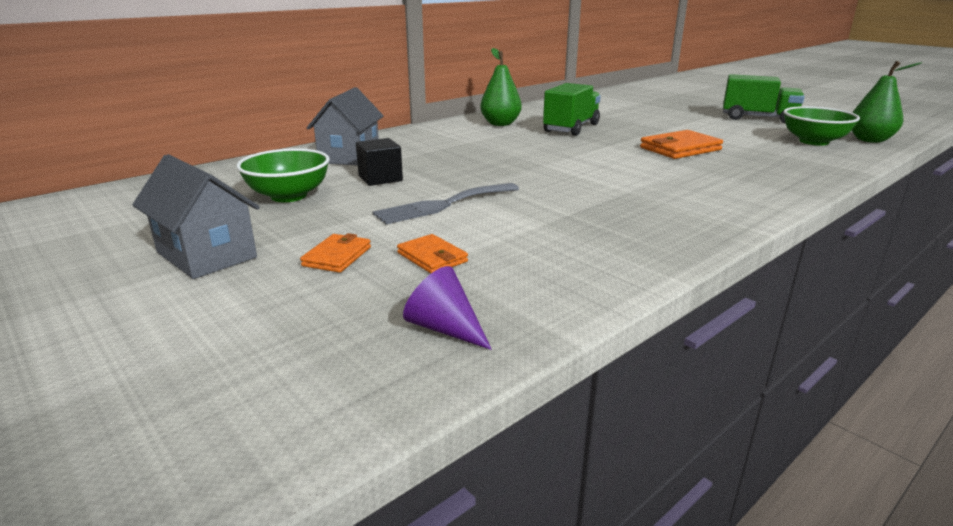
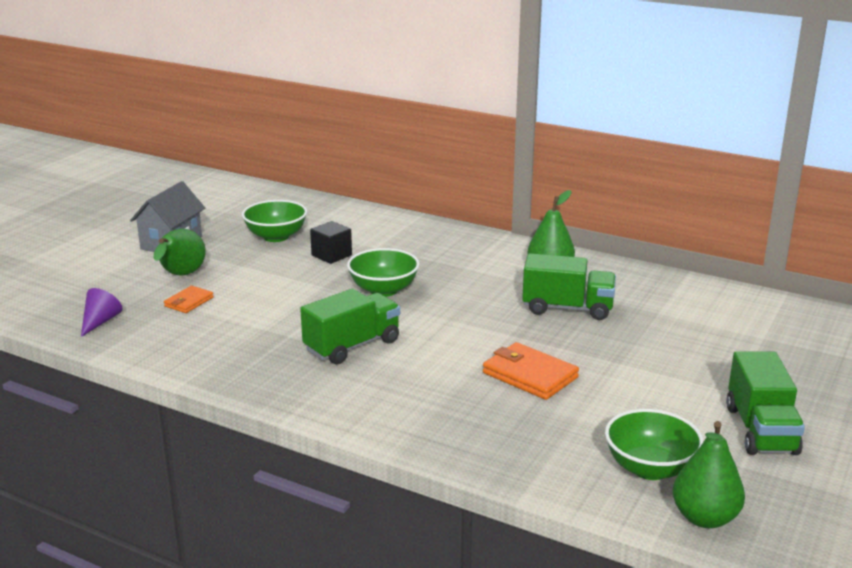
camera: 70 degrees right, 0 degrees up
(337, 256) = (181, 275): orange wallet -> green pear
(350, 156) = (381, 232): grey house -> none
(443, 205) = (284, 288): grey fork -> none
(489, 169) = (383, 290): none -> green bowl
(606, 191) = (352, 346): none -> green truck

